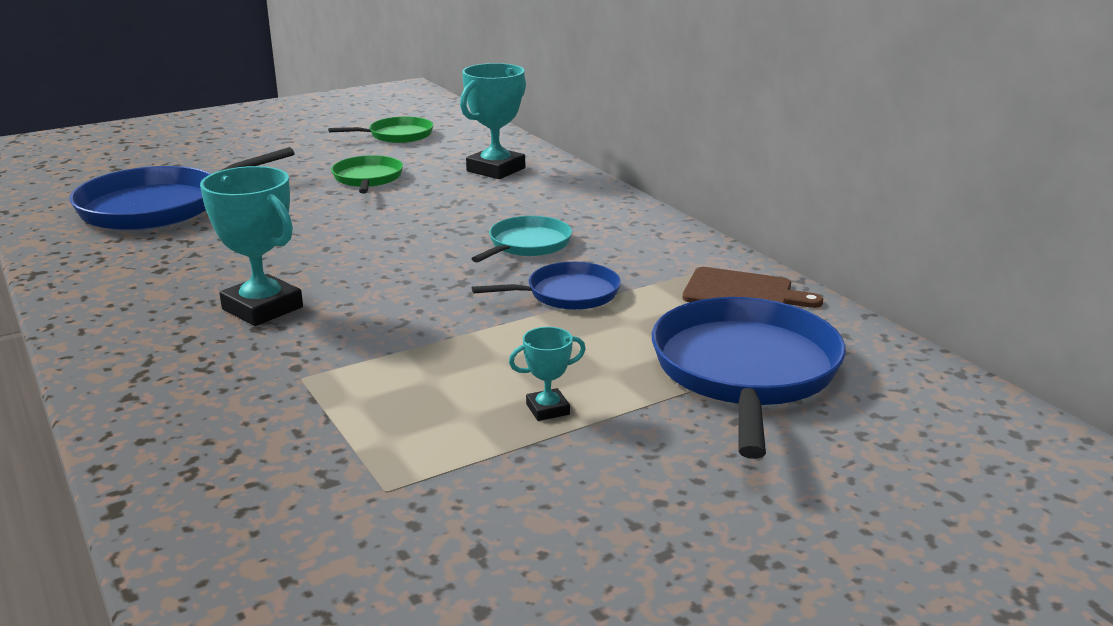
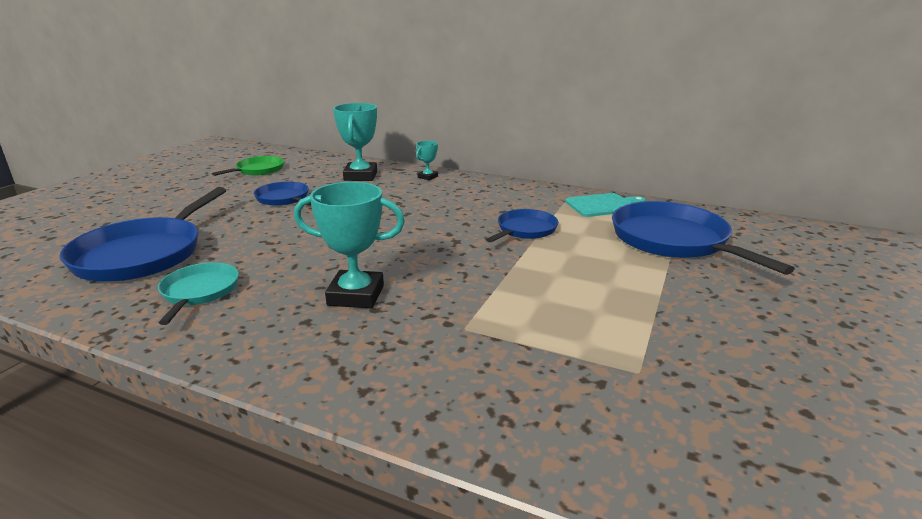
camera: 35 degrees left, 0 degrees up
(367, 179) = (284, 199): green pan -> blue pan
(527, 244) = (455, 211): turquoise pan -> turquoise pan (199, 292)
(547, 409) = (629, 292): turquoise trophy -> turquoise trophy (428, 177)
(743, 292) = (603, 205): brown cutting board -> turquoise cutting board

